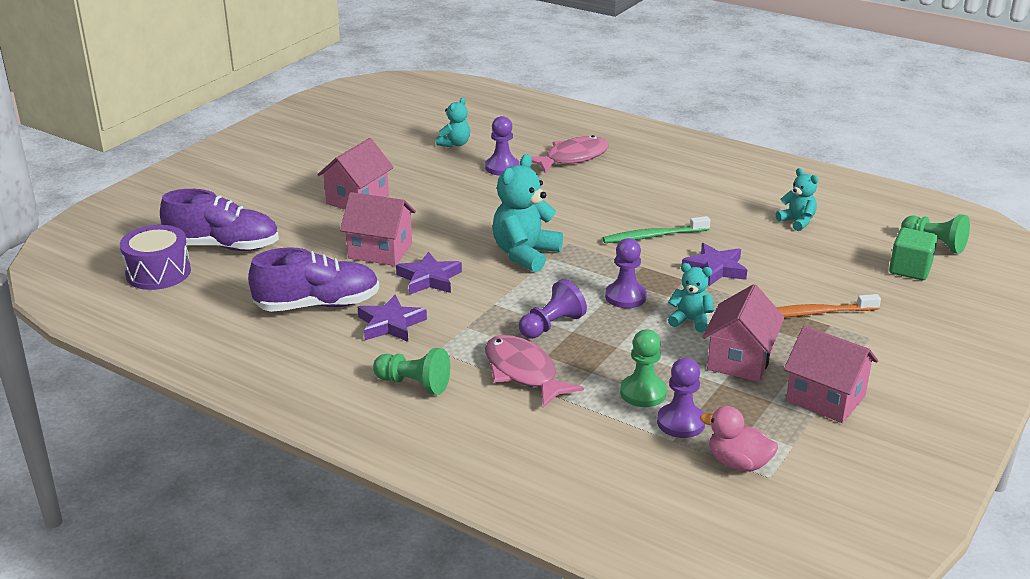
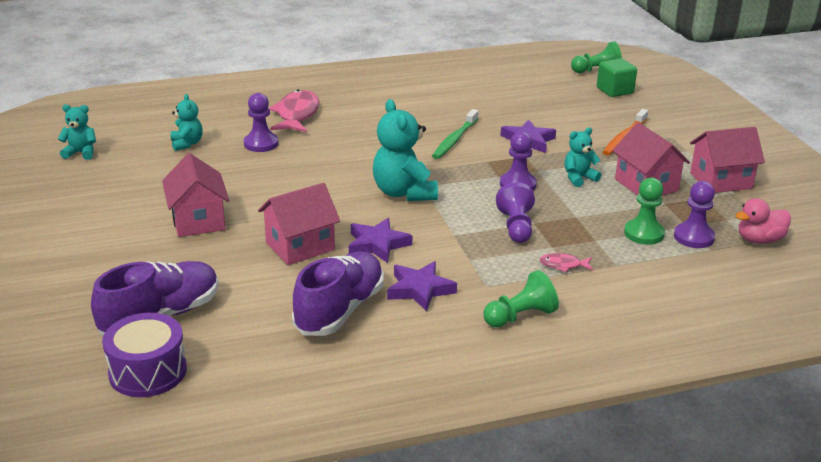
camera: 50 degrees left, 0 degrees up
(523, 373) = (563, 265): pink fish -> pink fish, size x0.48
(797, 222) = (510, 91): turquoise teddy bear -> turquoise teddy bear (81, 153)

